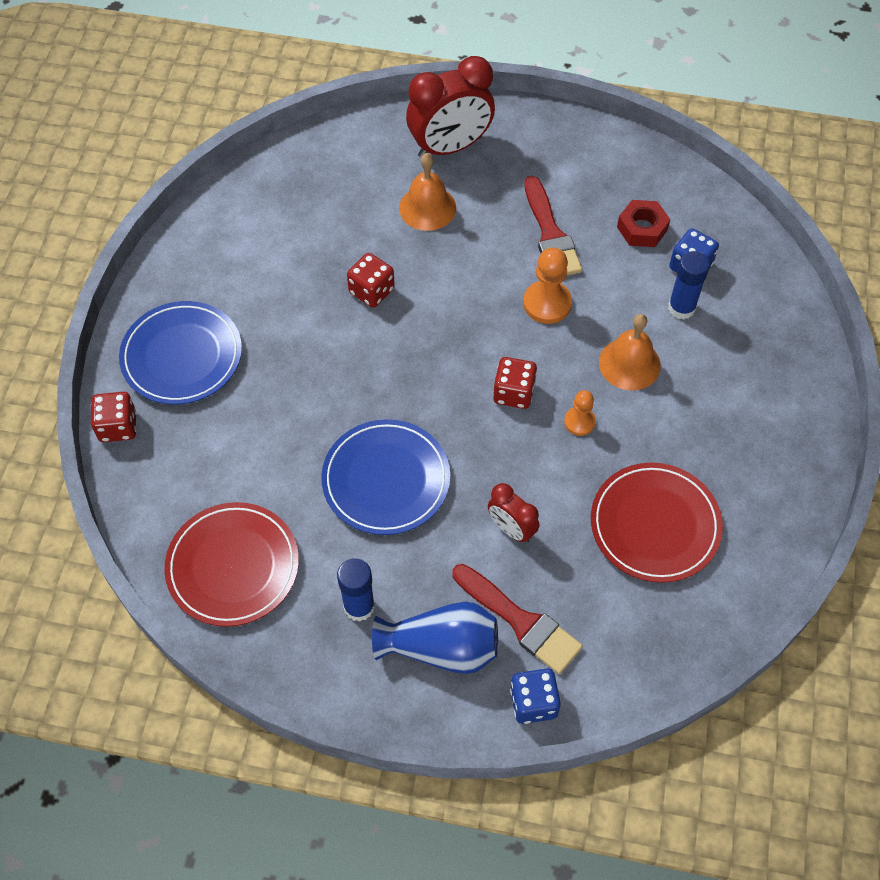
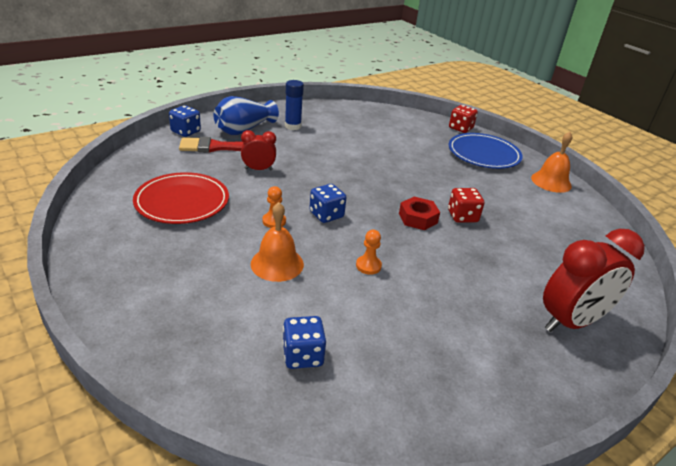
camera: 130 degrees right, 25 degrees down
(233, 566) = (355, 117): red plate -> none
(386, 480) = (338, 159): blue plate -> none
(427, 208) = (513, 273): orange bell -> orange bell (551, 182)
(450, 147) = (571, 322): red clock -> red clock turned 135 degrees counterclockwise
(513, 393) = (326, 215): red dice -> blue dice
(547, 303) = (368, 266): orange pawn -> orange pawn, size x0.61
(550, 234) = (425, 308): red brush -> none
(642, 228) = (373, 360): red nut -> red nut (418, 218)
(681, 308) = (278, 319): blue glue stick -> none

